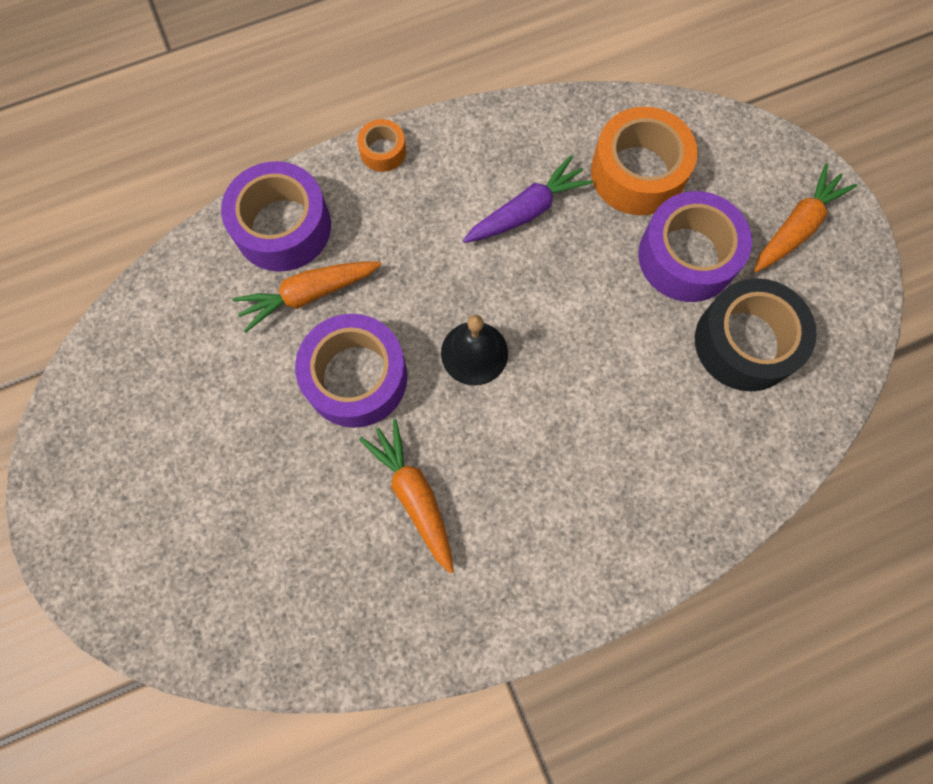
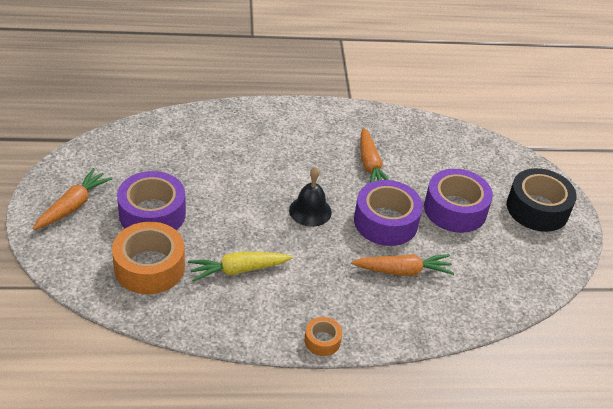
camera: 165 degrees left, 30 degrees down
(283, 227) = (411, 315): purple tape -> purple tape (455, 209)
(526, 211) = (238, 270): purple carrot -> yellow carrot
(745, 342) = (150, 167): black tape -> black tape (537, 209)
(796, 227) = (73, 206): orange carrot -> orange carrot turned 150 degrees clockwise

